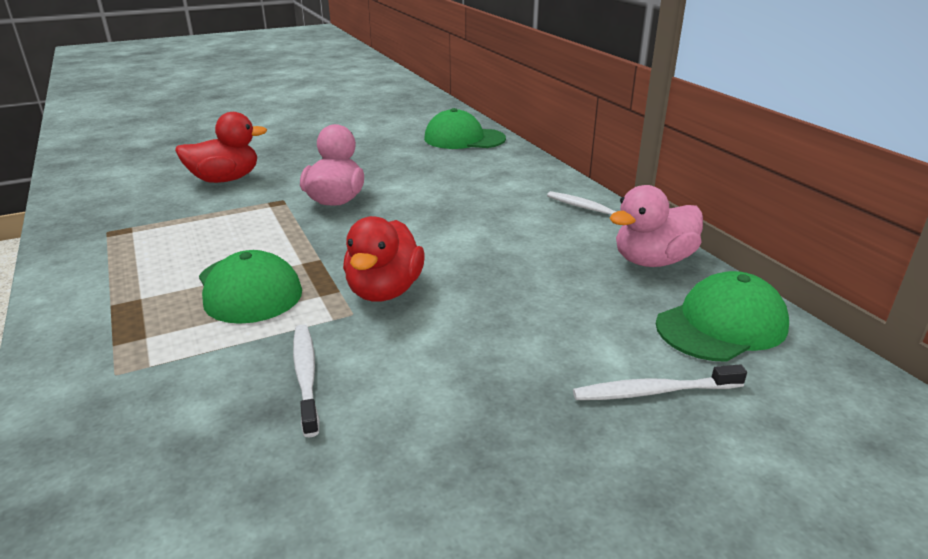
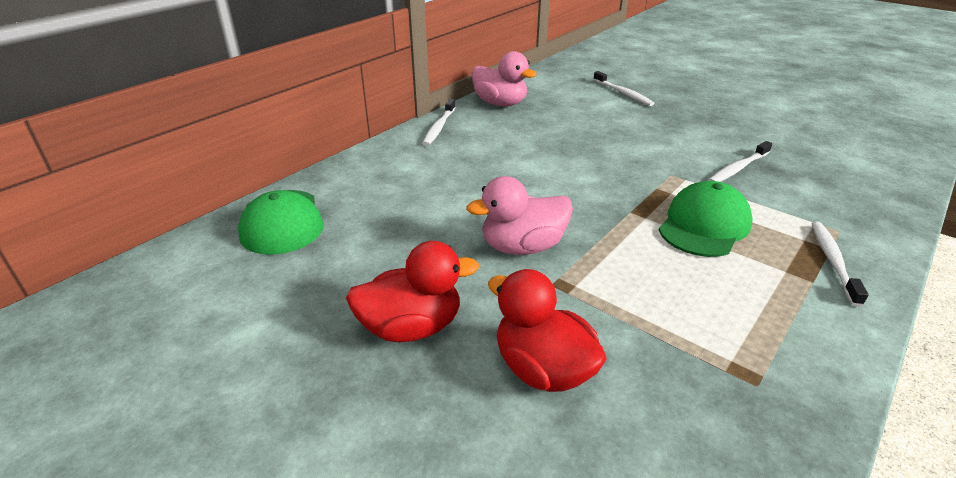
camera: 115 degrees left, 5 degrees up
(103, 333) = (833, 261): none -> white toothbrush
(384, 291) = (635, 172): red duck -> red duck (411, 327)
(721, 325) = (551, 85): green cap -> none

